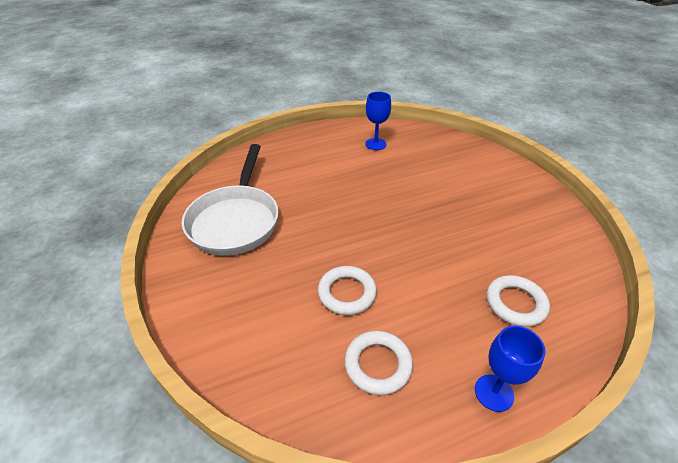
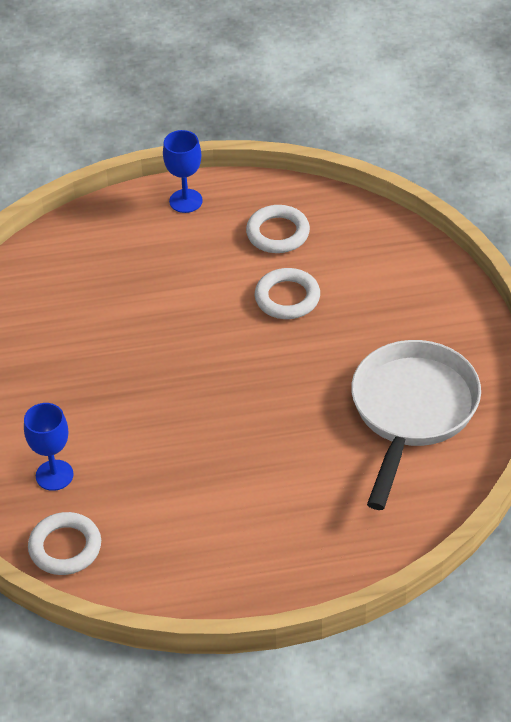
camera: 165 degrees left, 5 degrees up
(375, 144) = (157, 537): blue goblet -> blue goblet (54, 475)
(515, 303) = (113, 262): white ring -> white ring (65, 547)

